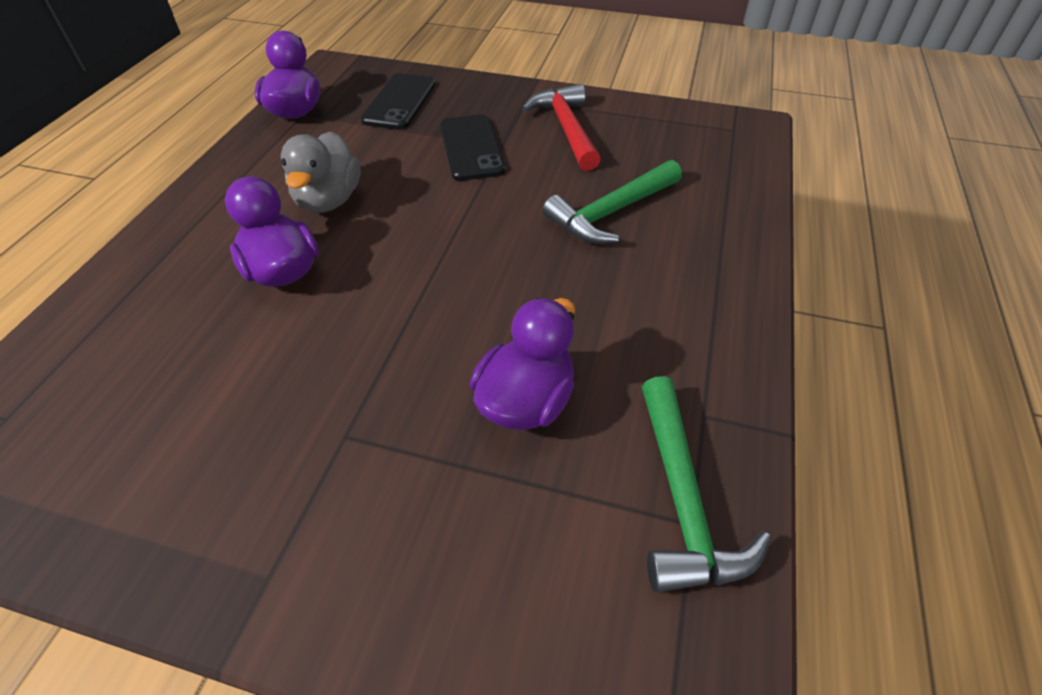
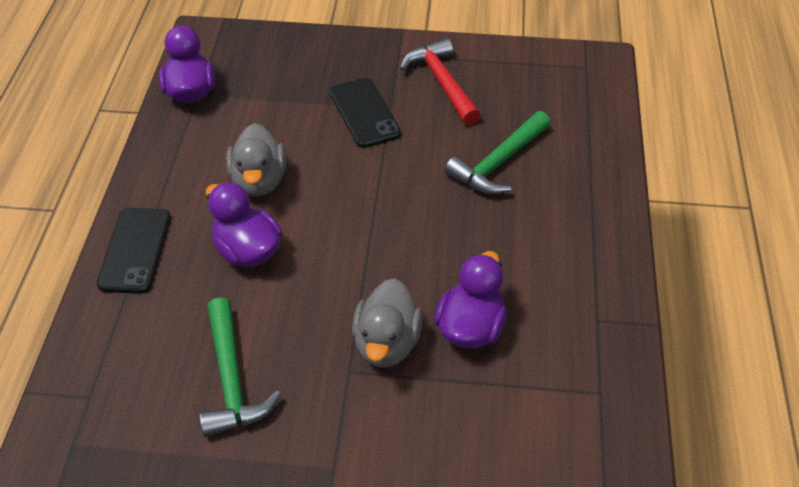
camera: 10 degrees left, 0 degrees up
(399, 102) = (283, 70): black phone -> black phone (135, 250)
(408, 405) = (386, 343): none -> grey duck
(682, 499) = (591, 378): green hammer -> green hammer (231, 379)

